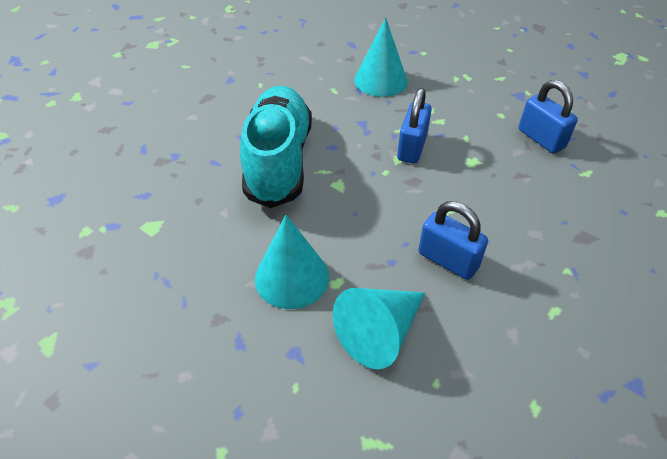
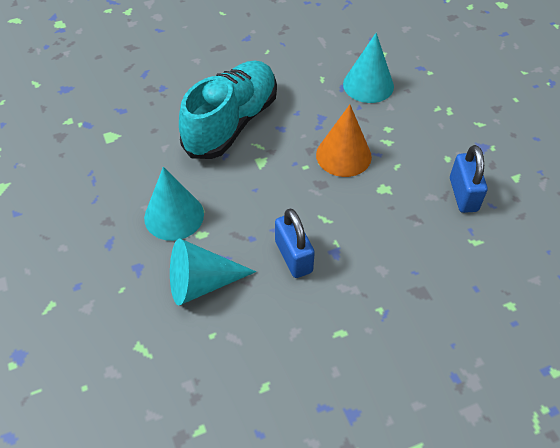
camera: 30 degrees right, 5 degrees up
(412, 147) = (343, 155): blue padlock -> orange cone

